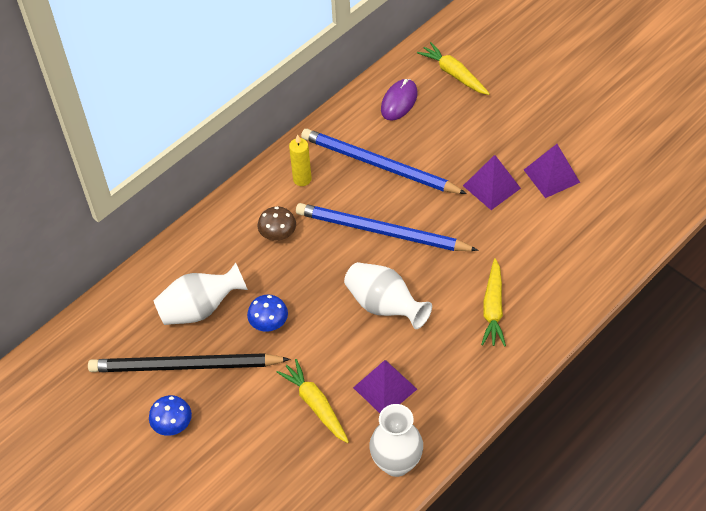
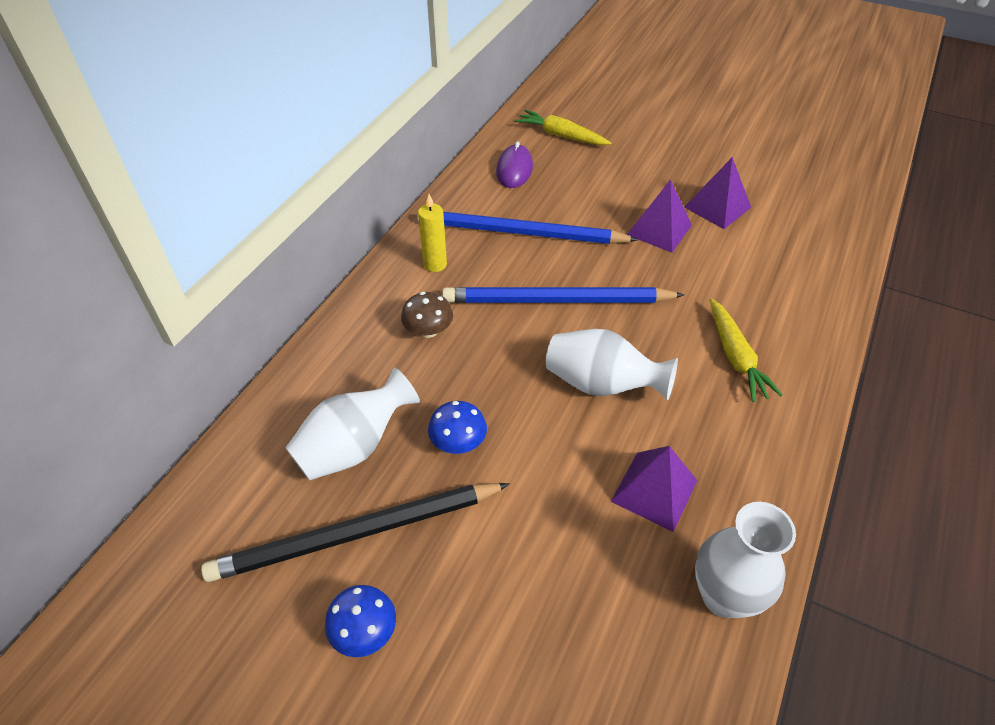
camera: 20 degrees left, 5 degrees down
(315, 405) = (570, 540): yellow carrot -> none

